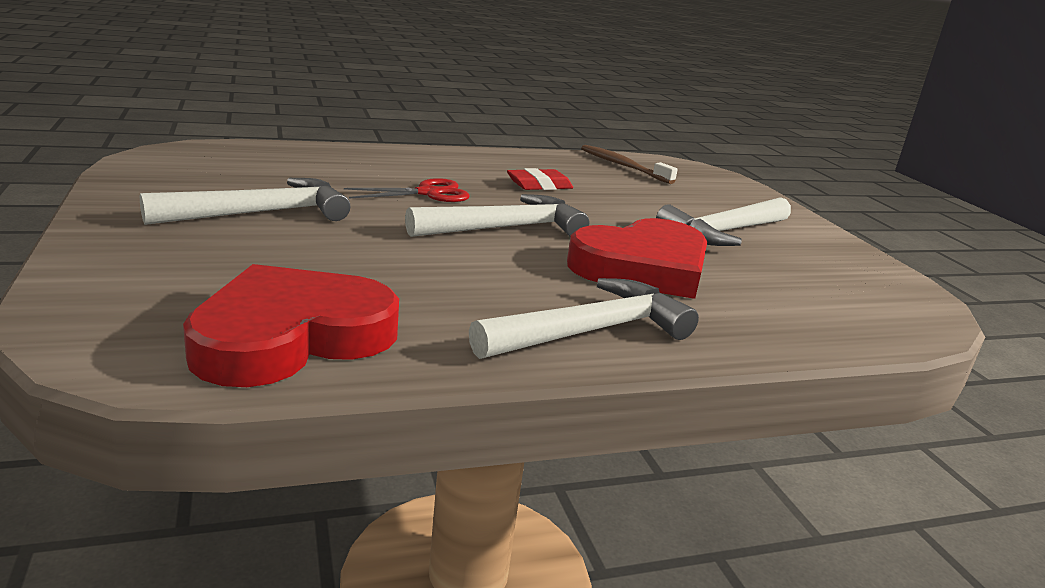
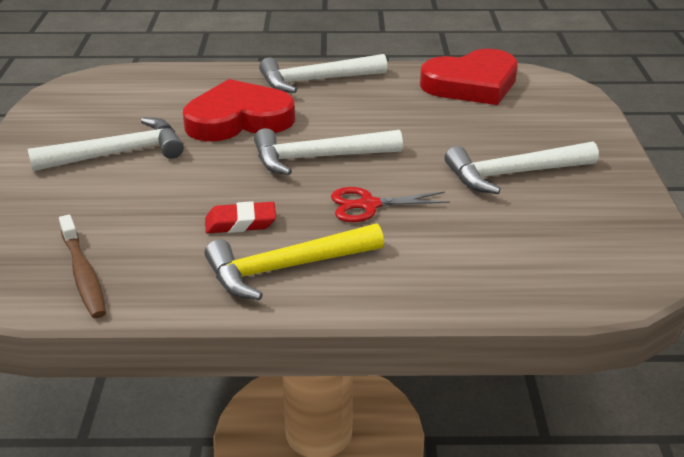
camera: 160 degrees left, 10 degrees up
(479, 164) = (286, 268): none -> yellow hammer

